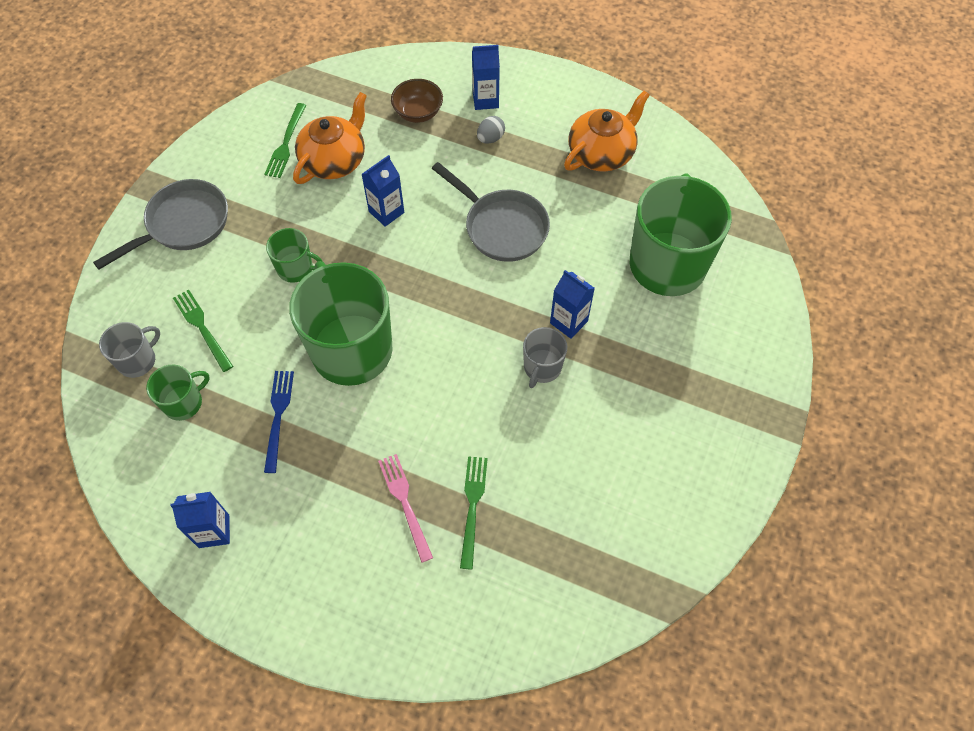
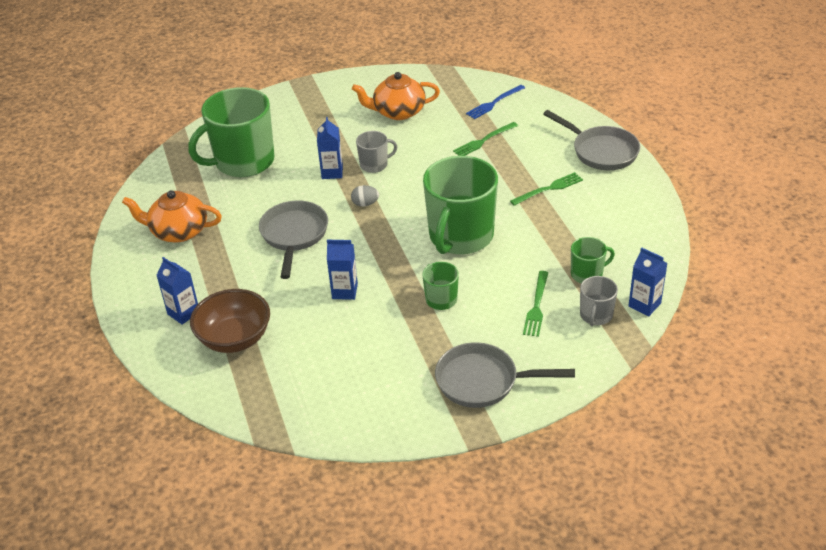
camera: 130 degrees left, 20 degrees down
(138, 360) = (596, 315): grey mug -> grey mug turned 75 degrees counterclockwise
(184, 402) = (587, 274): green mug -> green mug turned 150 degrees clockwise
(214, 531) = (626, 208): blue carton -> blue carton (644, 305)
(278, 416) = (538, 233): blue fork -> blue fork (494, 103)
(286, 143) = (347, 386): green fork -> green fork (549, 189)
(319, 610) = (601, 151): none -> grey pan
(334, 160) = (331, 348): orange teapot -> orange teapot (398, 112)
(405, 503) = (514, 161): pink fork -> none
(418, 112) = (235, 338): brown bowl -> brown bowl, size x1.54
(490, 138) = (220, 287): grey egg -> grey egg (365, 204)

